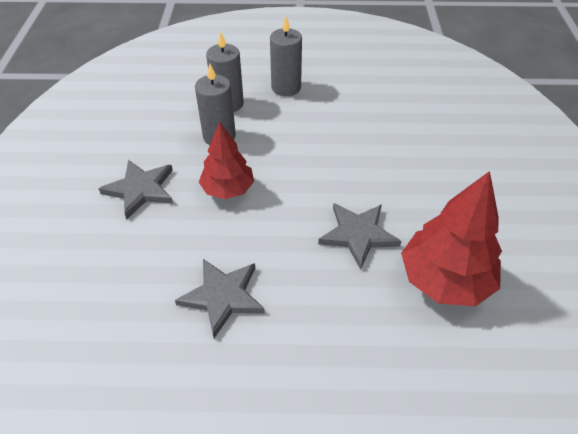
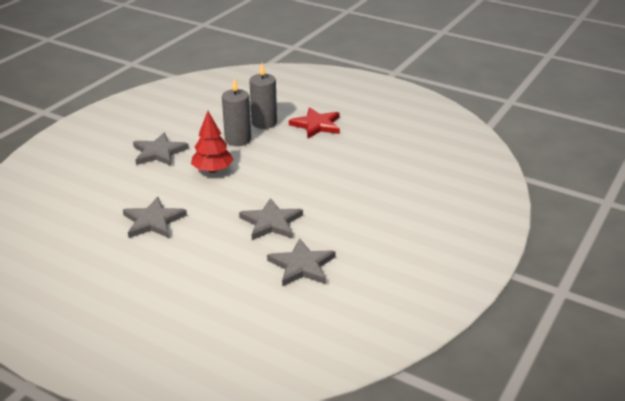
camera: 30 degrees right, 15 degrees down
(286, 87) = (316, 125): grey candle -> red star
(444, 280) = (302, 266): red tree -> grey star

